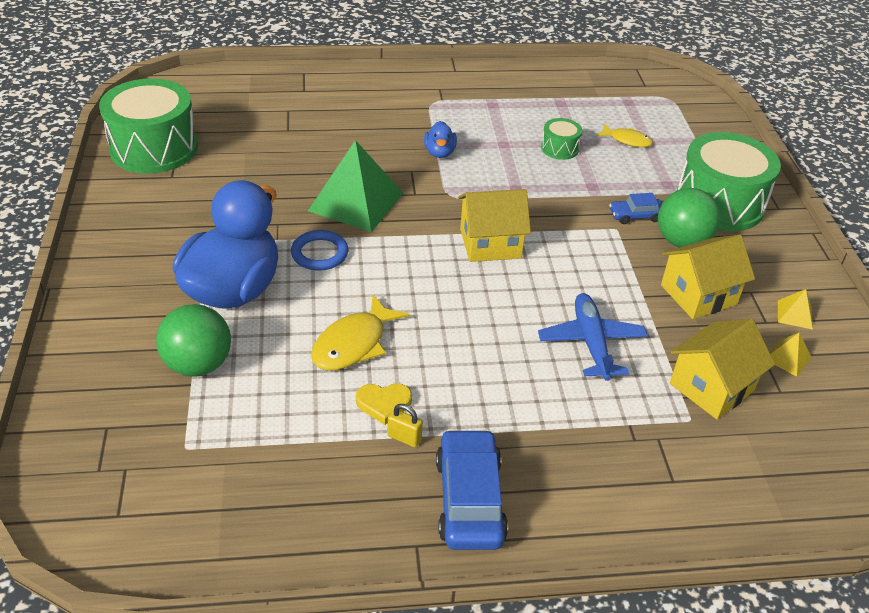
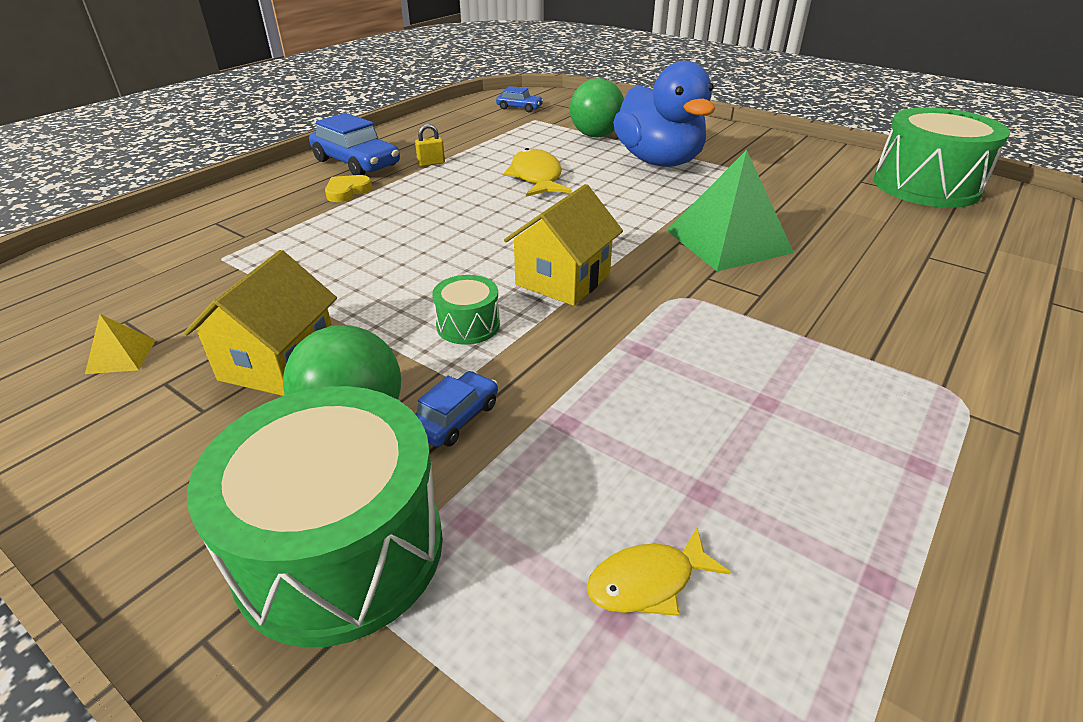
camera: 135 degrees right, 5 degrees down
(149, 492) = (519, 108): none -> blue car
(319, 253) = (663, 200): blue ring -> none
(384, 404) = (467, 167): yellow heart -> yellow heart (347, 191)
(439, 152) = (788, 333): blue duck -> none
(559, 148) = (702, 458): green drum -> green drum (468, 325)
(591, 343) = (362, 260): blue plane -> none
(711, 387) = (211, 287): yellow house -> none
(794, 314) = (119, 416): yellow pyramid -> none

